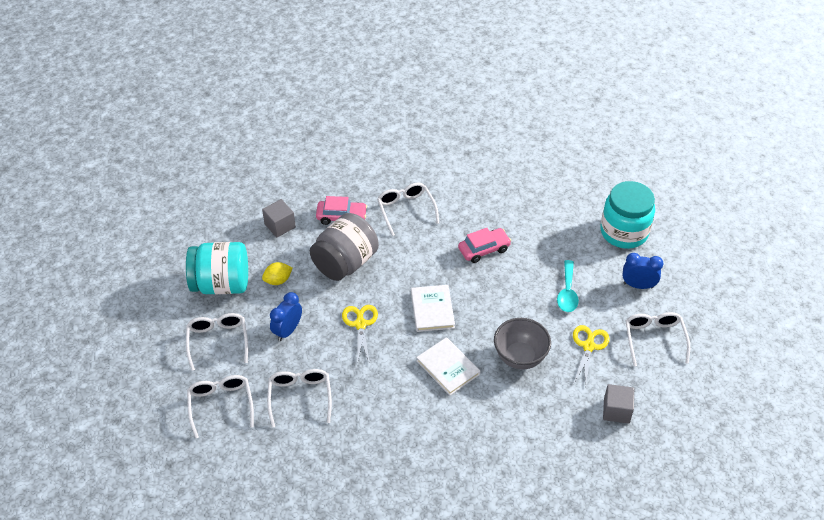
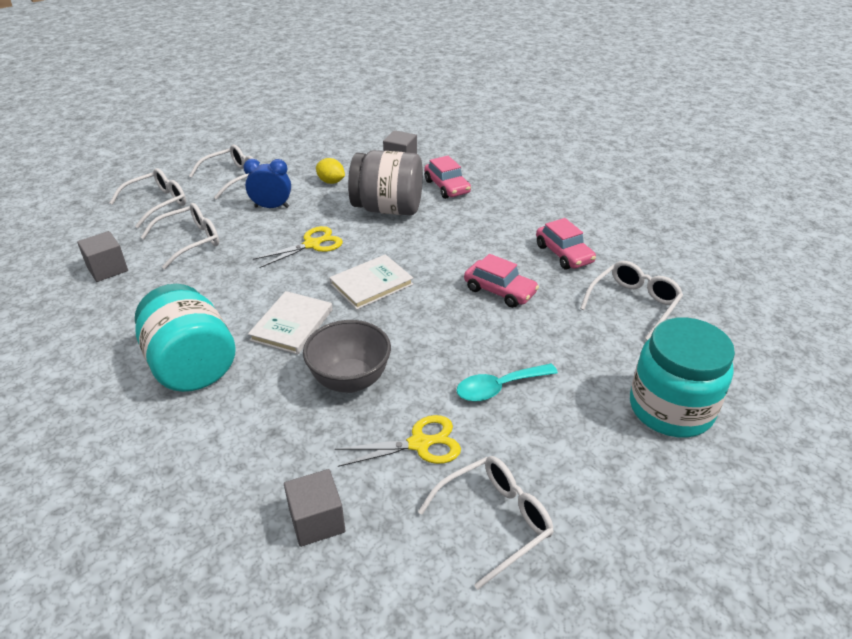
camera: 60 degrees right, 10 degrees down
(221, 284) = (302, 158): turquoise jar -> turquoise jar (192, 365)
(301, 459) = (107, 269): none -> grey cube
(406, 210) = (499, 219): white glasses -> white glasses (633, 304)
(468, 199) = (564, 254): none -> pink car
(638, 285) = (585, 461): blue clock -> none

